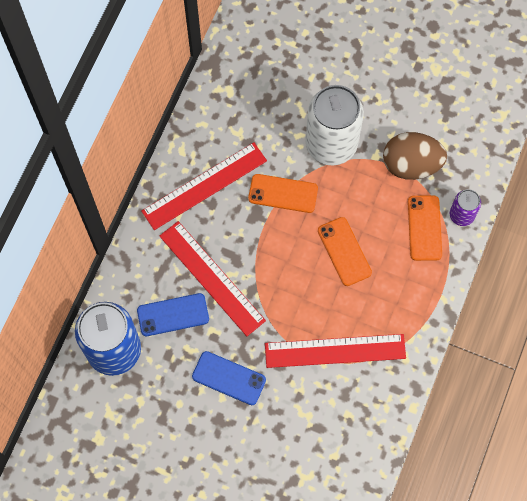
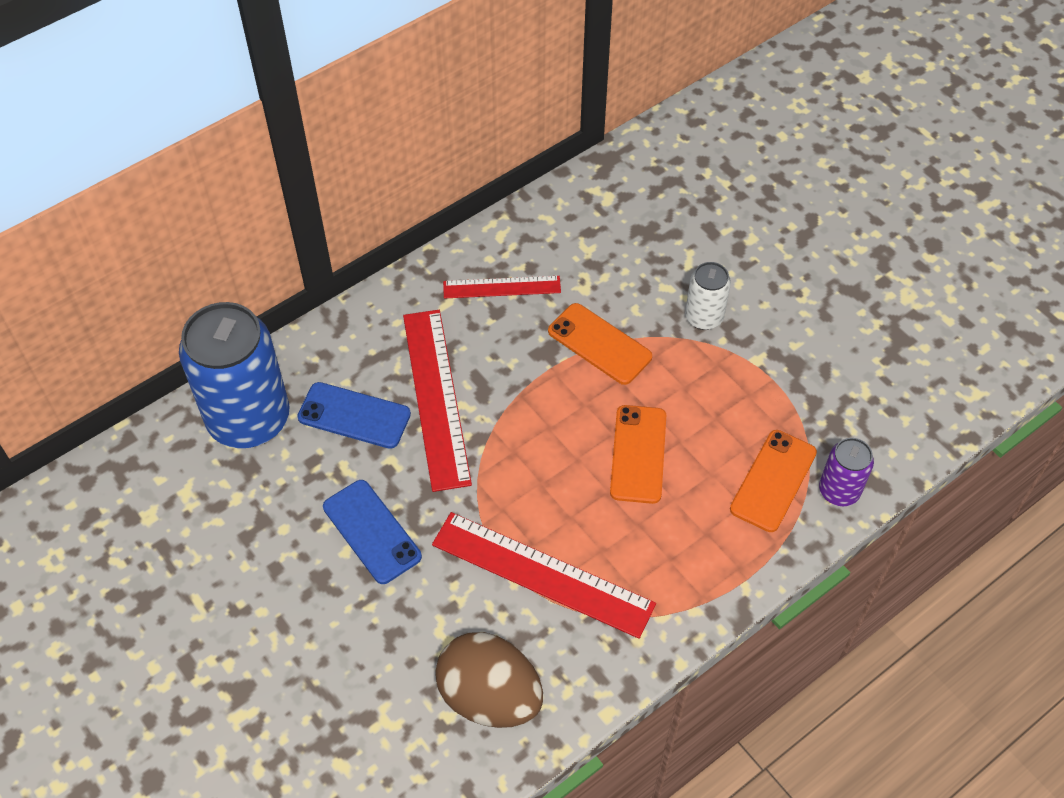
camera: 30 degrees right, 15 degrees down
(204, 186) = (502, 287): red ruler -> red ruler, size x0.58
(331, 144) = (704, 317): white can -> white can, size x0.48
(411, 164) = (802, 393): brown egg -> brown egg (490, 696)

